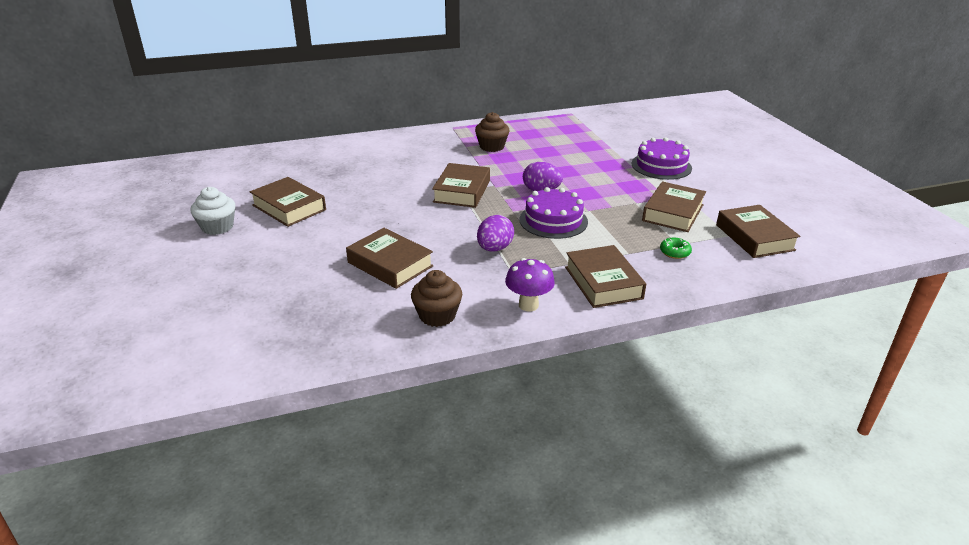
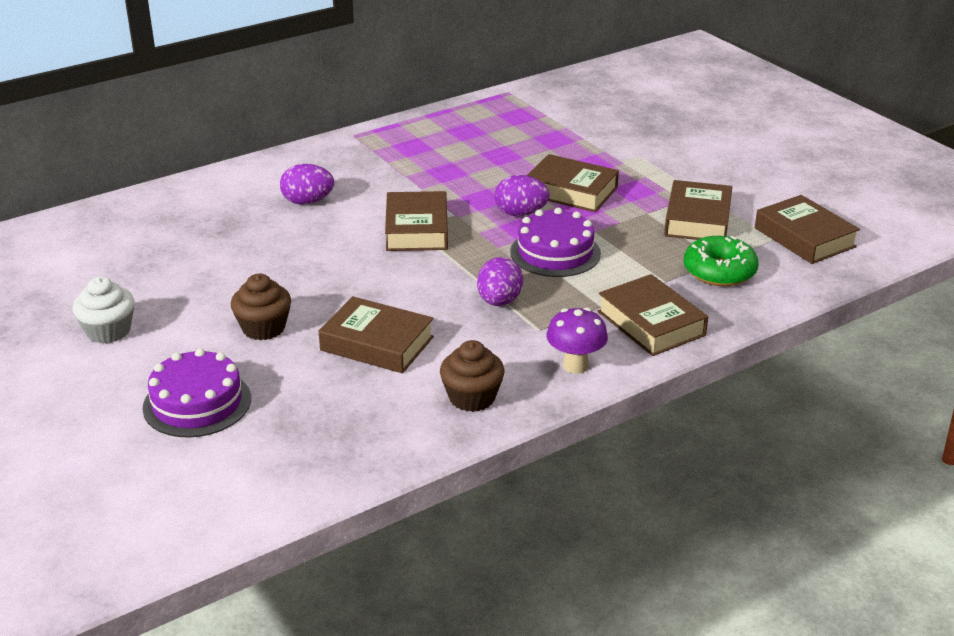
camera: 15 degrees left, 0 degrees up
(289, 207) = (192, 288): brown book -> brown book (571, 191)
(398, 164) = (308, 202): none -> purple egg
(492, 147) = (424, 158): brown cupcake -> brown cupcake (263, 328)
(661, 166) = (658, 156): purple cake -> purple cake (197, 403)
(674, 252) = (719, 271): green donut -> green donut, size x1.89

